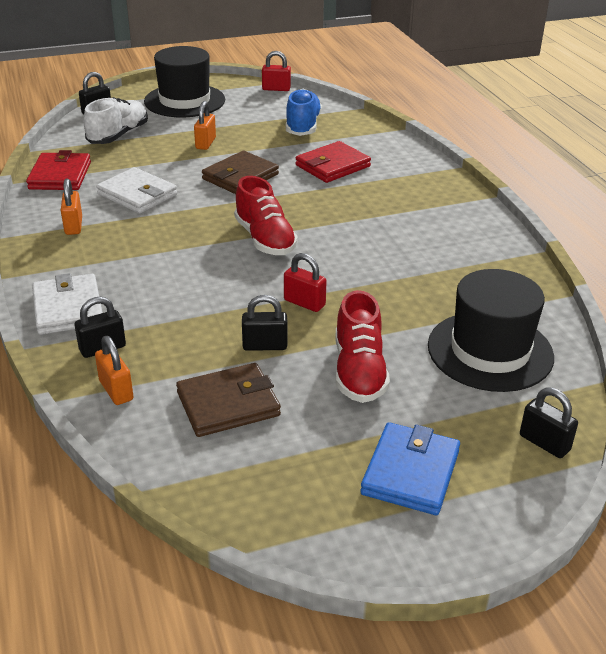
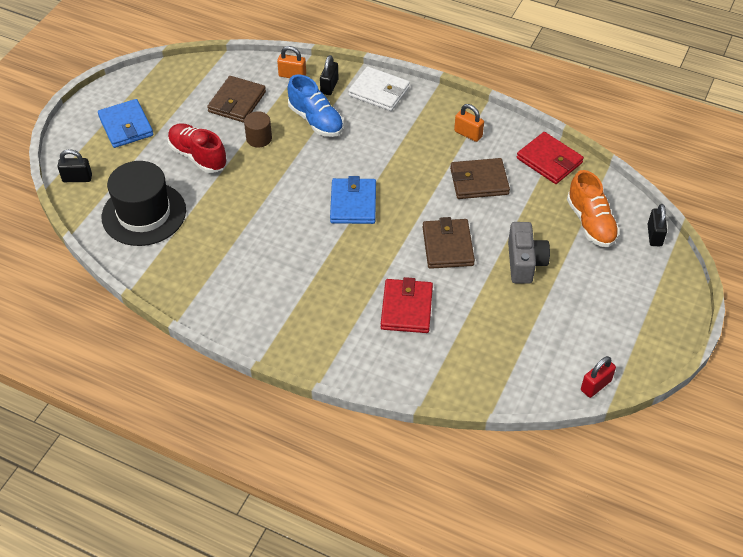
camera: 135 degrees right, 15 degrees up
(118, 135) = (590, 223): white shoe -> orange shoe
(137, 194) = (479, 181): white wallet -> brown wallet
(184, 101) = (627, 302): black hat -> none
(205, 143) = (524, 262): orange padlock -> grey camera
(265, 239) = (353, 204): red shoe -> blue wallet
(265, 346) = (259, 138): black padlock -> brown cylinder
(303, 126) = (494, 343): blue shoe -> blue shoe (316, 120)
(304, 303) = (272, 176): red padlock -> none

